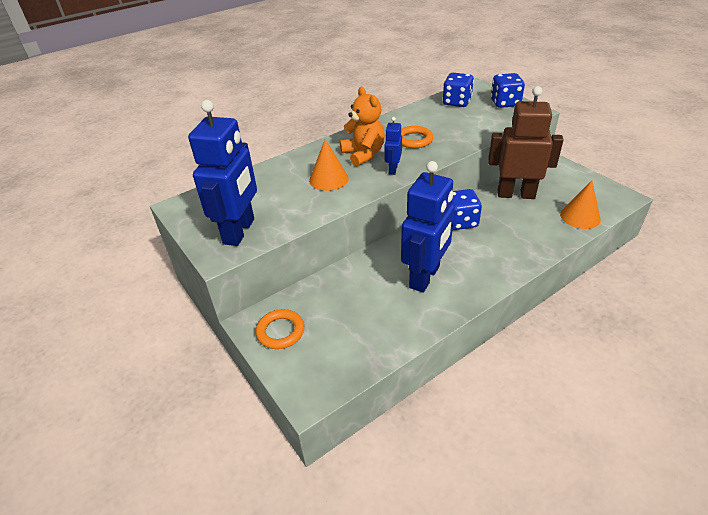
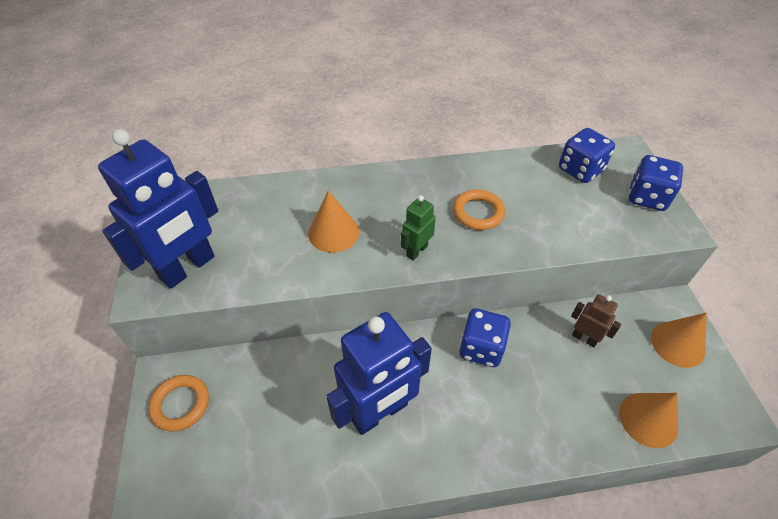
camera: 25 degrees right, 10 degrees up
(363, 154) = (400, 210): orange teddy bear -> none
(392, 169) = (416, 251): blue robot -> green robot
(516, 194) = (584, 338): brown robot -> brown robot, size x0.47
(567, 178) = (677, 344): none -> orange cone

